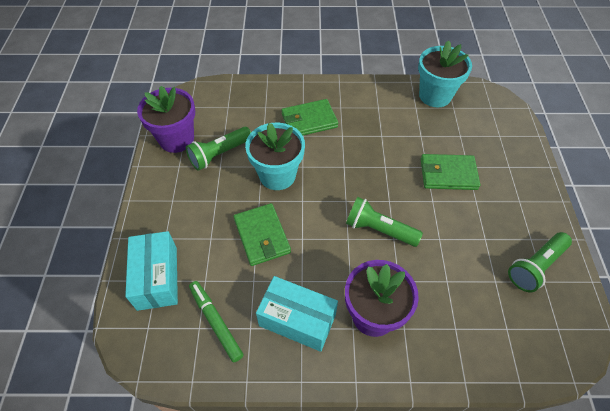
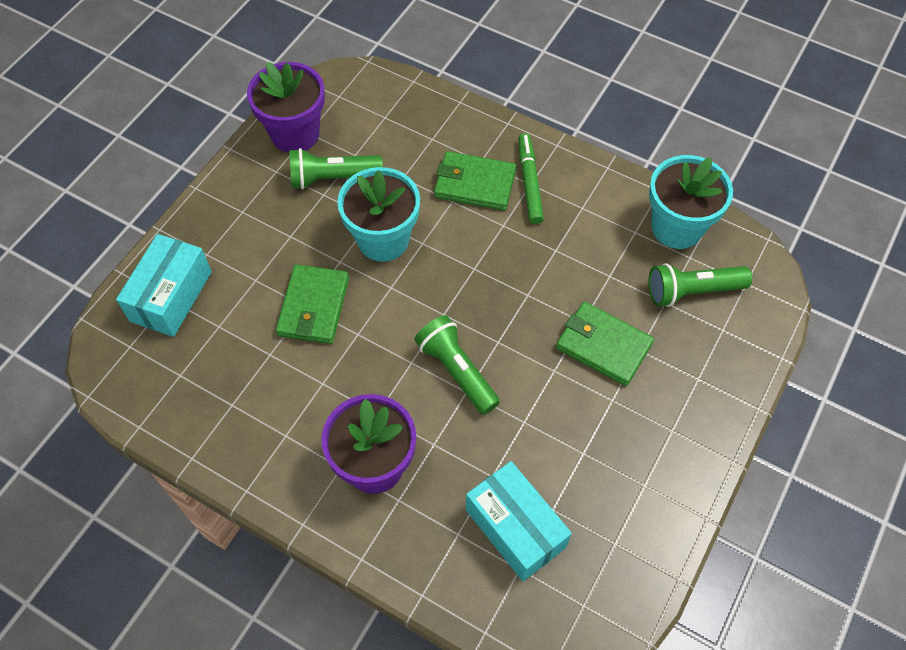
camera: 30 degrees right, 5 degrees up
(215, 322) = (200, 378): green marker -> green marker (529, 182)
(297, 320) = (287, 423): turquoise box -> turquoise box (515, 528)
(535, 267) = (618, 520): green flashlight -> green flashlight (692, 291)

